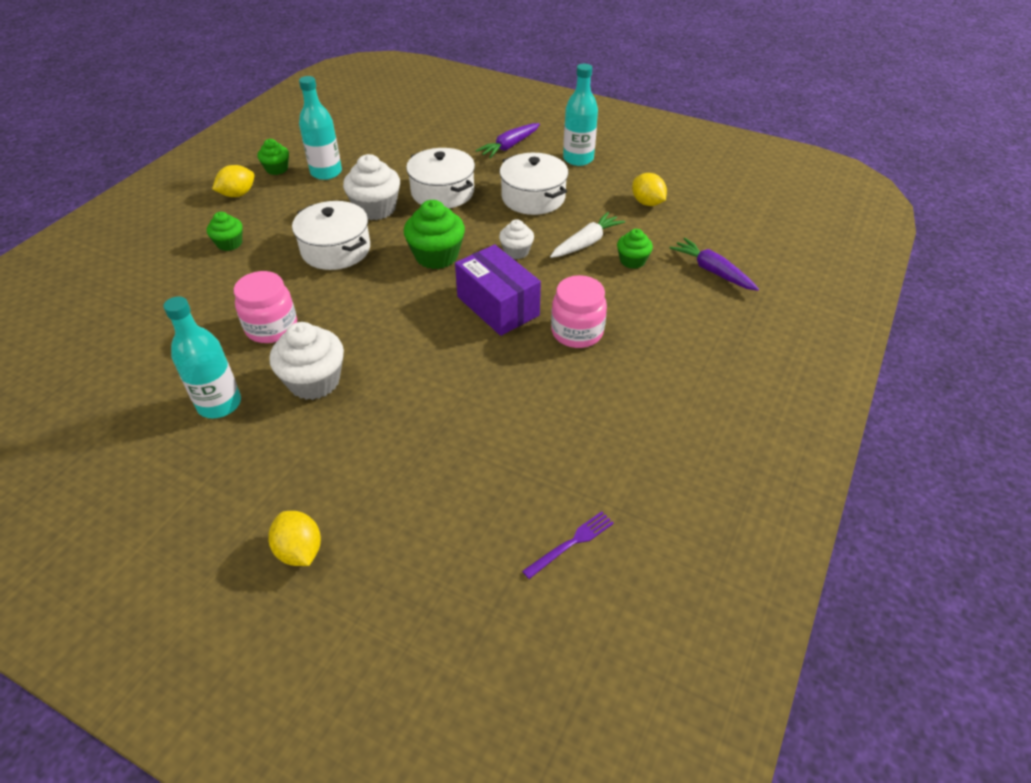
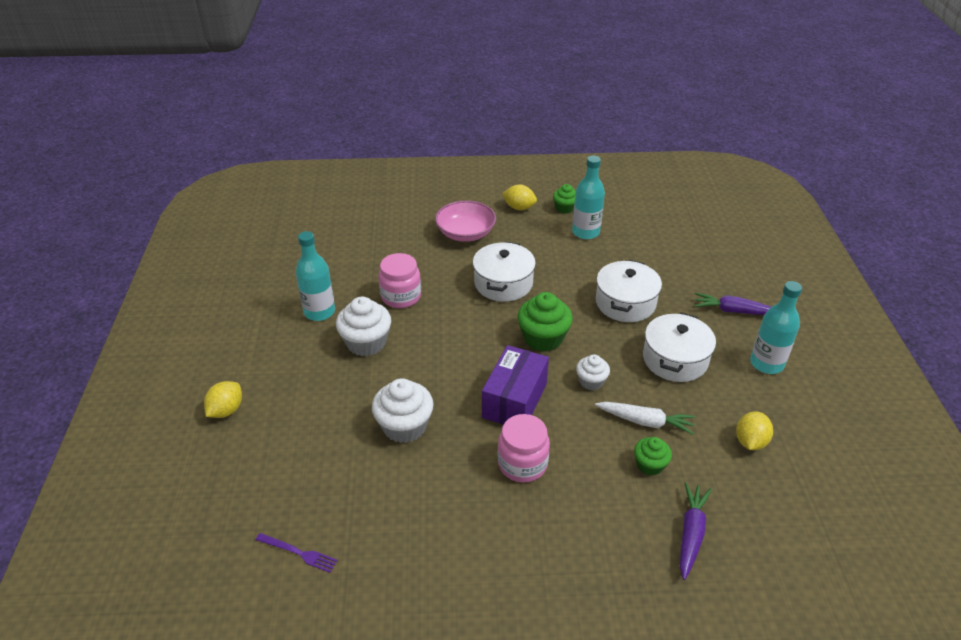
camera: 60 degrees right, 5 degrees down
(229, 243) = (465, 233): green cupcake -> pink bowl
(375, 209) = (568, 278): white cupcake -> white cupcake (404, 426)

